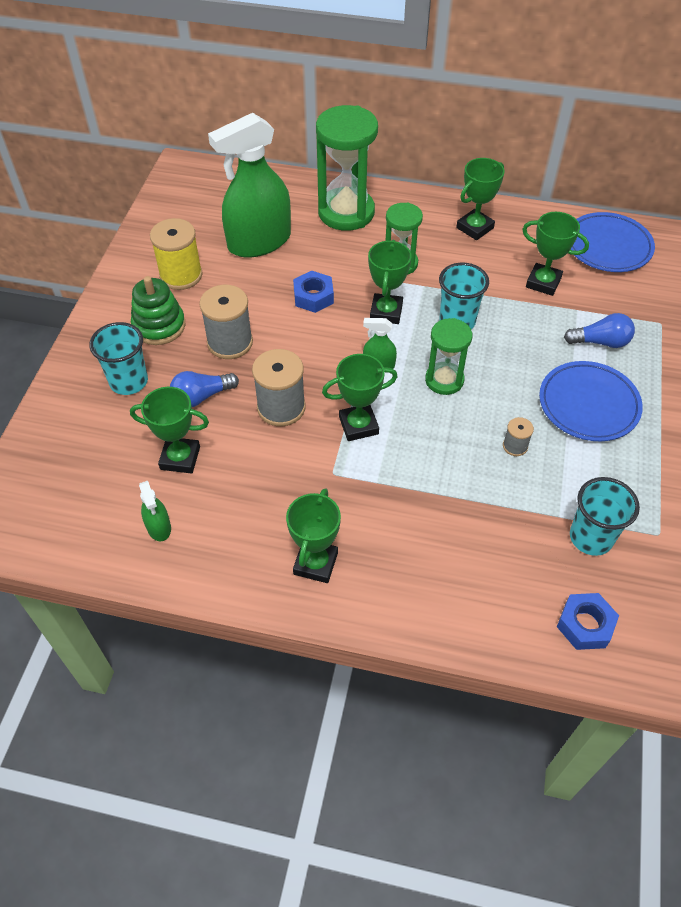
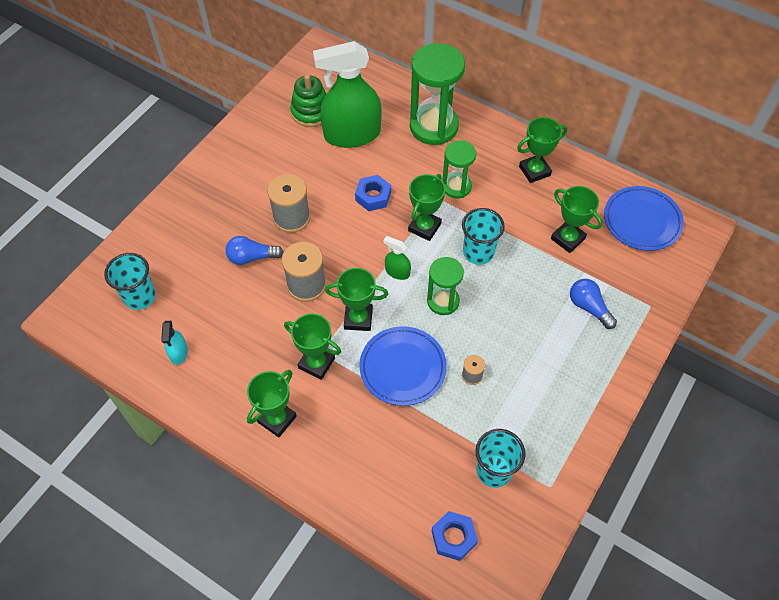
camera: 20 degrees right, 5 degrees up
(129, 381) = (204, 228): turquoise cup -> turquoise cup (140, 297)
(159, 326) = (245, 187): green stacking toy -> green stacking toy (311, 112)
(159, 527) = (178, 353): green spray bottle -> turquoise spray bottle
(180, 458) = (215, 303): green trophy -> green trophy (316, 363)
(181, 275) = (279, 147): yellow spool -> none
(588, 405) = (549, 359): blue plate -> blue plate (402, 368)
(600, 342) = (589, 307): blue light bulb -> blue light bulb turned 150 degrees counterclockwise

